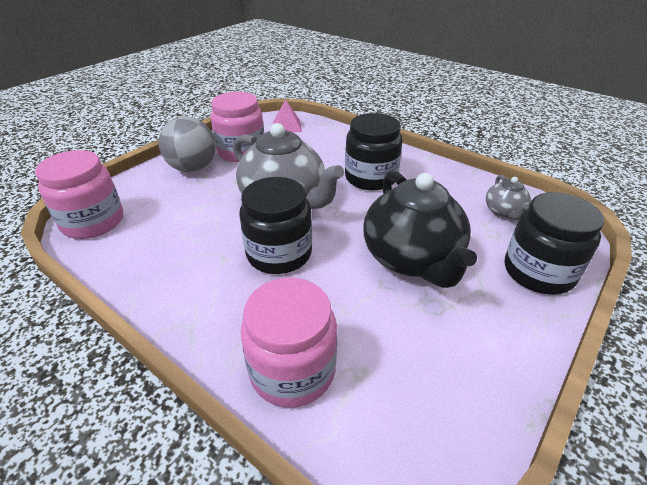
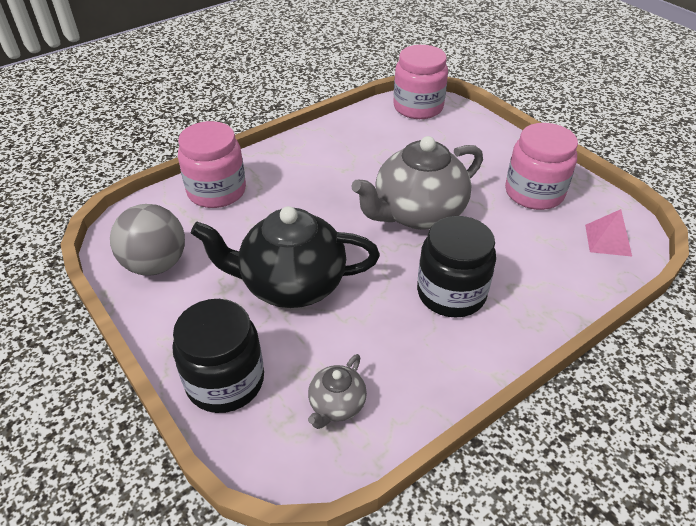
camera: 105 degrees right, 5 degrees up
(193, 168) = (499, 157): grey ball -> grey ball (155, 264)
(279, 254) = (336, 199): black jar -> none
(504, 212) = (336, 405): grey teapot -> grey teapot turned 75 degrees counterclockwise

